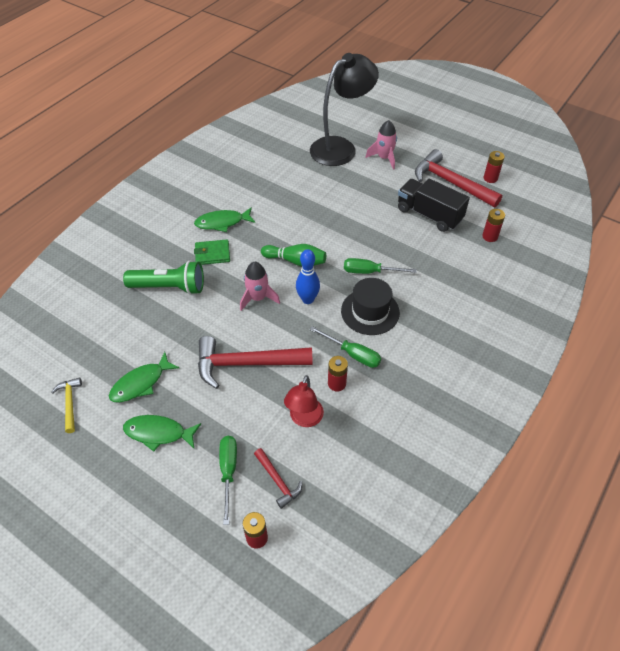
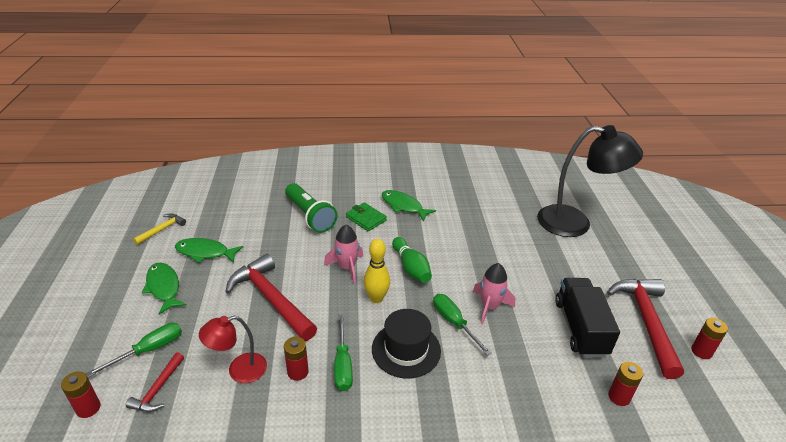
camera: 50 degrees right, 15 degrees down
(308, 299) = (376, 298): blue bowling pin -> yellow bowling pin
(384, 158) = (605, 256): pink rocket -> pink rocket (490, 307)

